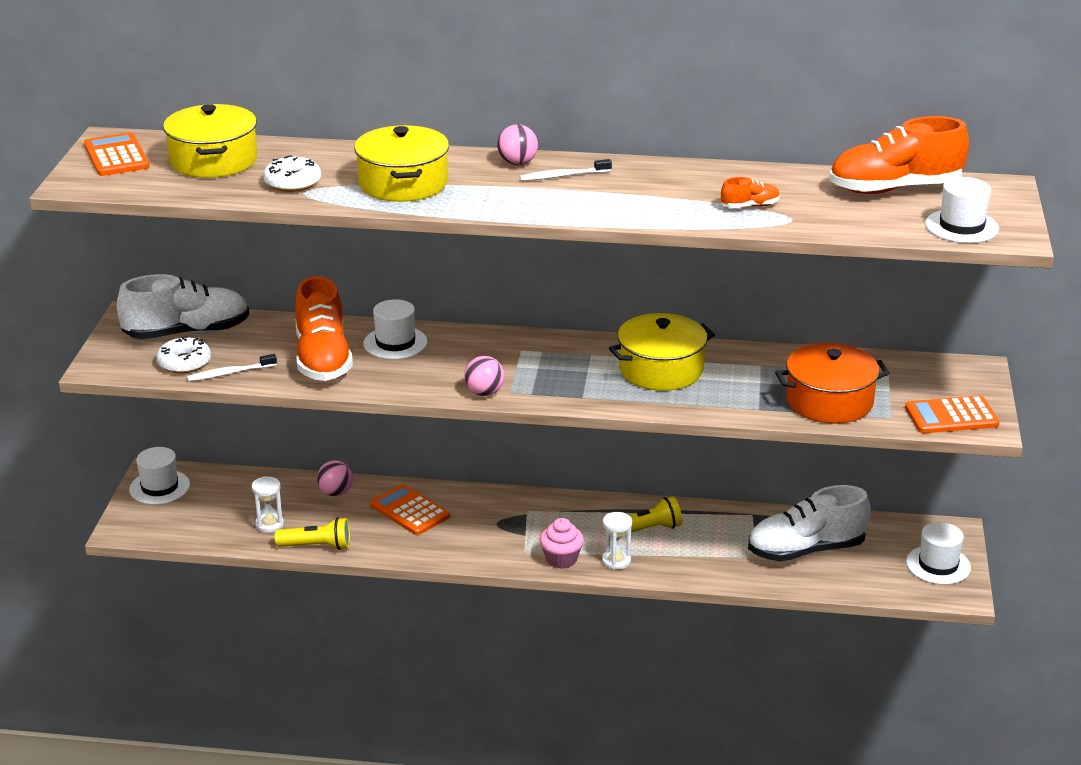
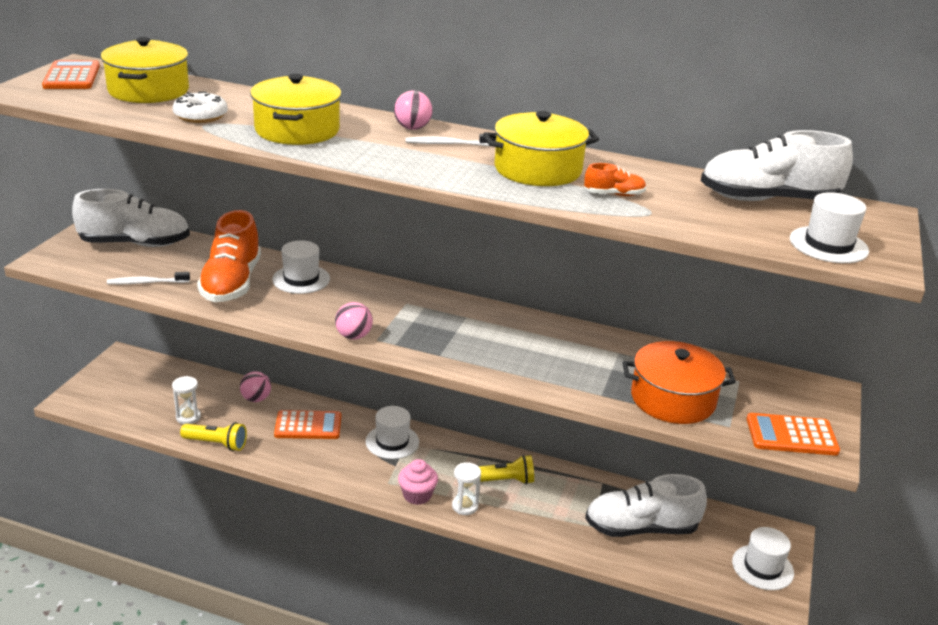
camera: 10 degrees right, 0 degrees up
(159, 487) = (120, 369): white hat -> white hat (392, 442)
(184, 363) = (115, 268): white donut -> none
(409, 511) = (308, 426): orange calculator -> orange calculator turned 120 degrees clockwise
(661, 370) = (523, 341): yellow pot -> yellow pot (537, 169)
(895, 189) = (768, 199): orange shoe -> white shoe

